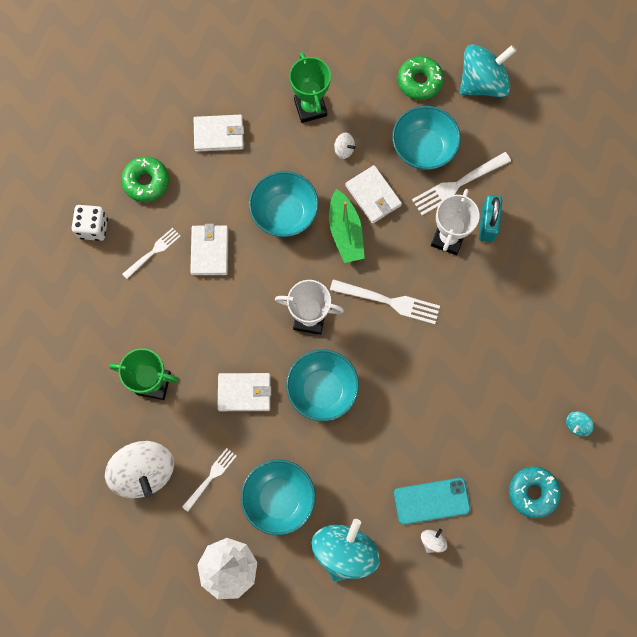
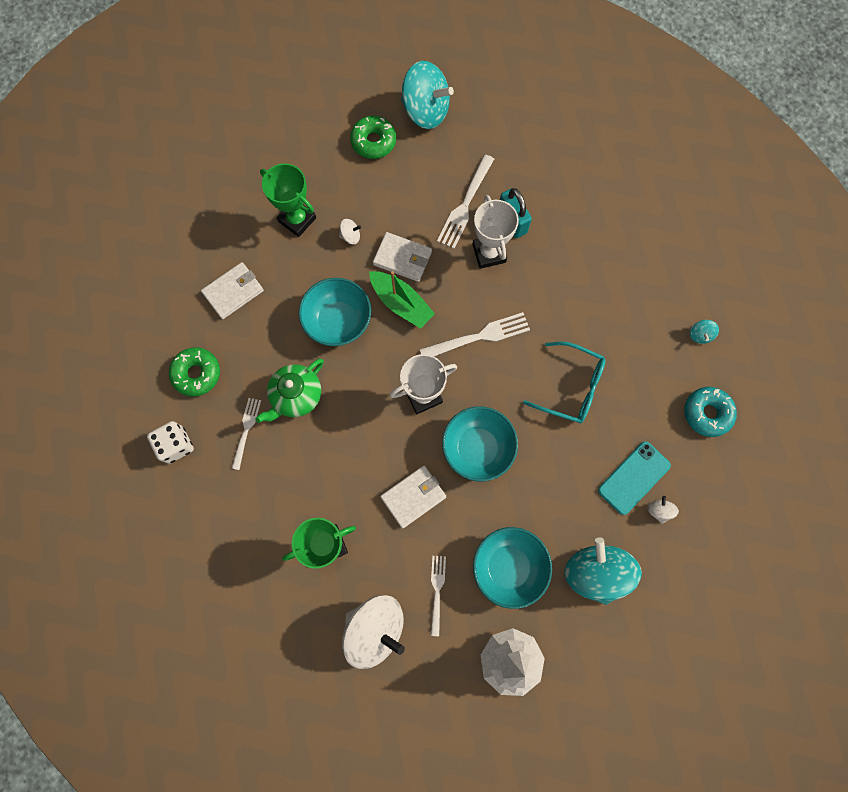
camera: 35 degrees left, 0 degrees up
(209, 251) = (296, 396): white wallet -> green teapot
(423, 148) = (416, 193): turquoise bowl -> none
(435, 394) = (571, 387): none -> turquoise glasses
(482, 82) = (425, 111): turquoise spinning top -> turquoise spinning top turned 90 degrees clockwise

